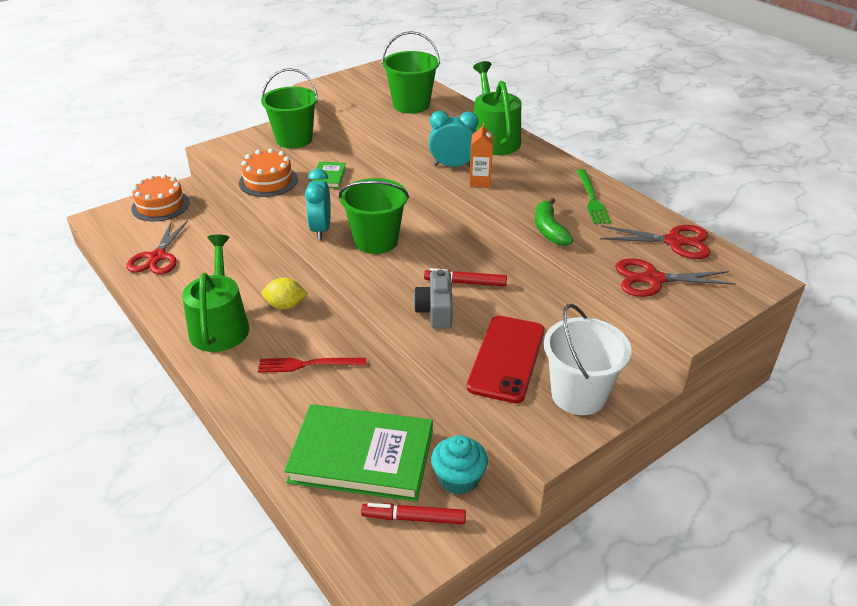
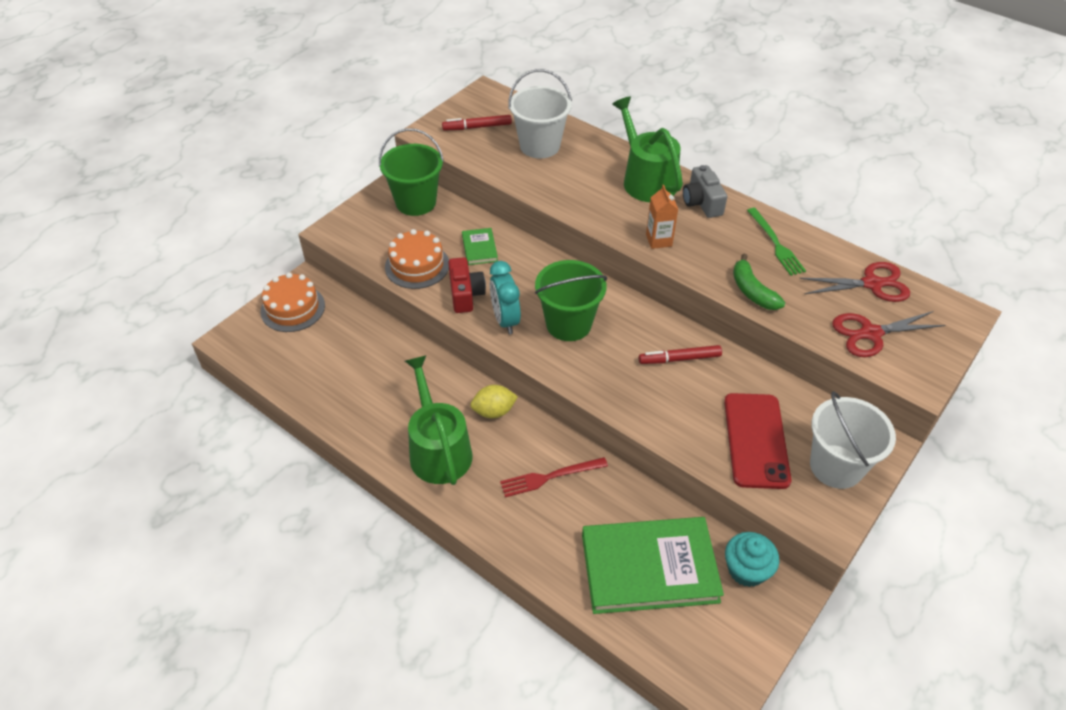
camera: 15 degrees left, 10 degrees up
(157, 257) = (326, 378): red scissors -> none
(297, 206) = (465, 294): none -> red camera
(411, 105) = (539, 146): green bucket -> white bucket
(413, 518) = (725, 621): red marker -> red marker (477, 127)
(436, 311) = (666, 399): grey camera -> grey camera (702, 202)
(453, 166) = (622, 224): turquoise clock -> none

